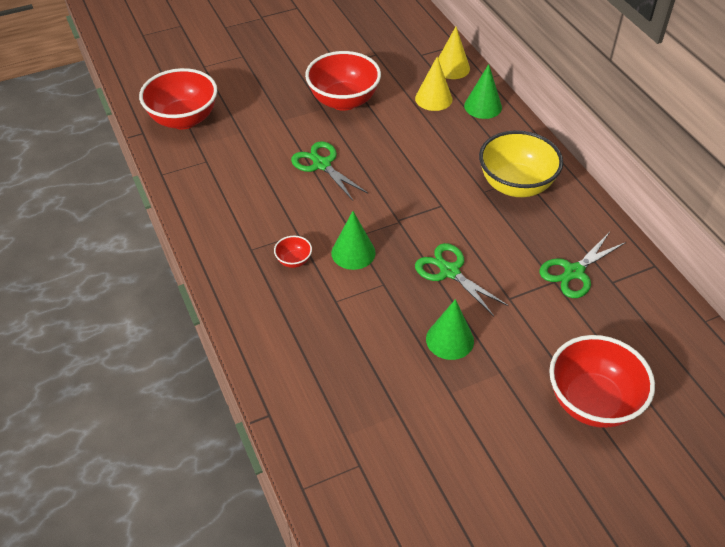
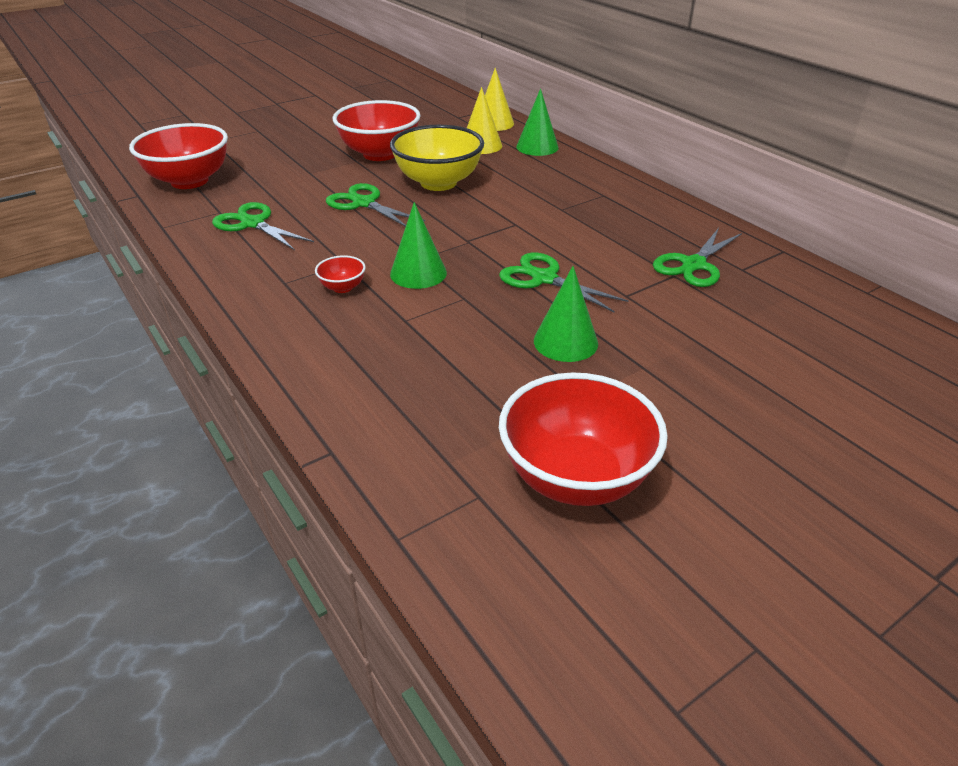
camera: 10 degrees left, 10 degrees down
(231, 179) = (253, 224): none -> green scissors
(515, 185) = (596, 201): yellow bowl -> yellow bowl (438, 183)
(592, 402) = (774, 383): red bowl -> red bowl (575, 477)

